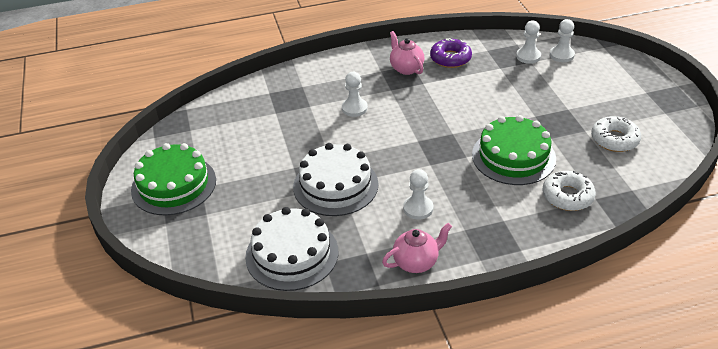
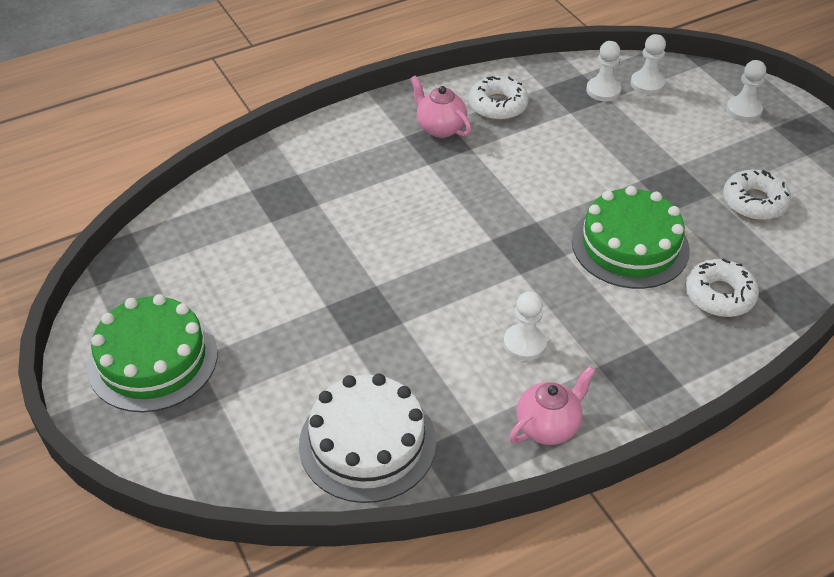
camera: 15 degrees left, 5 degrees up
(335, 185) = (396, 325): white cake -> none
(354, 108) = (385, 200): white pawn -> white pawn (743, 110)
(450, 58) = (497, 105): purple donut -> white donut

